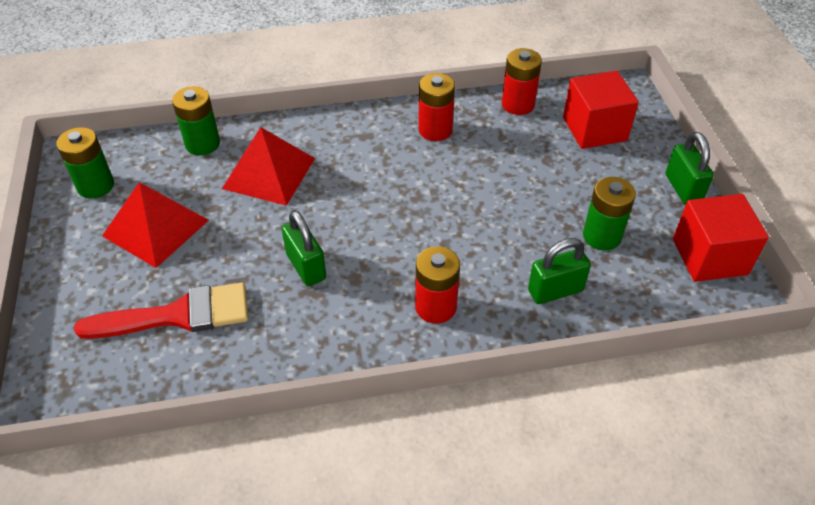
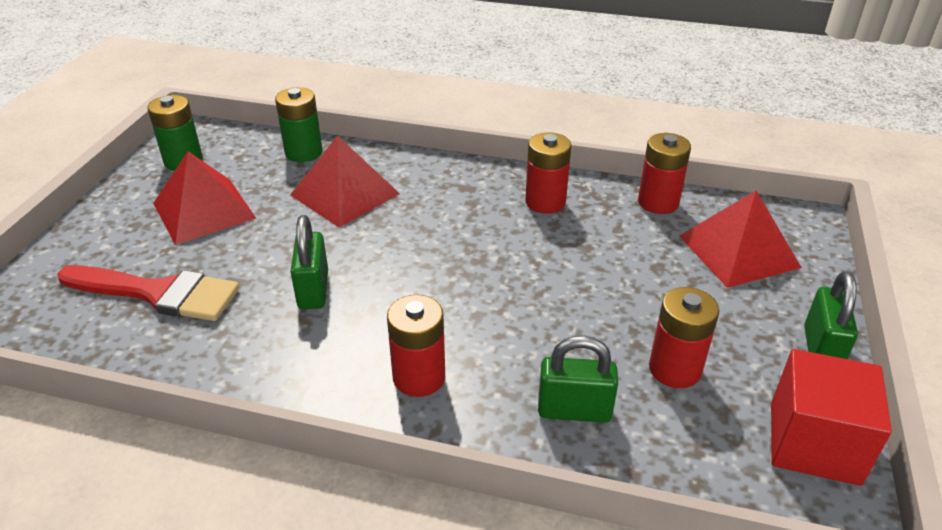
camera: 25 degrees right, 10 degrees down
(594, 129) = (738, 251): red cube -> red pyramid
(602, 236) = (675, 369): green battery -> red battery

